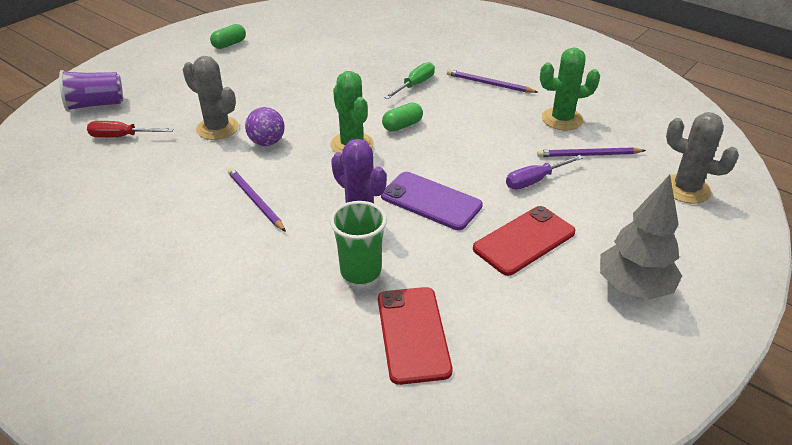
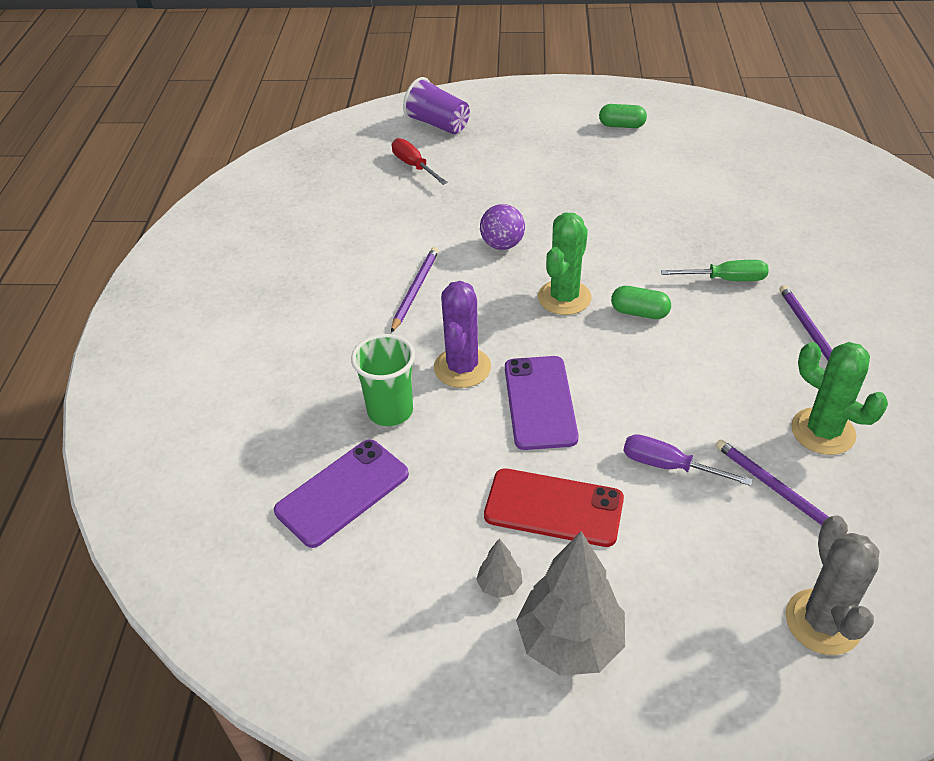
camera: 55 degrees right, 5 degrees up
(217, 128) = (487, 205): grey cactus -> none
(413, 334) = (342, 492): red phone -> purple phone
(566, 296) = (499, 585): none -> grey tree

